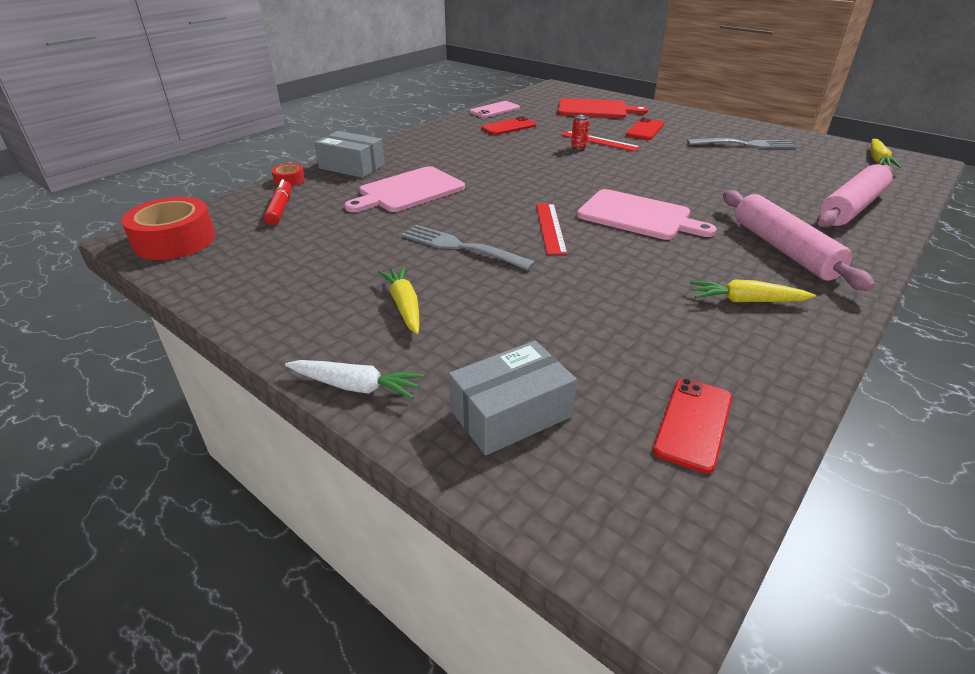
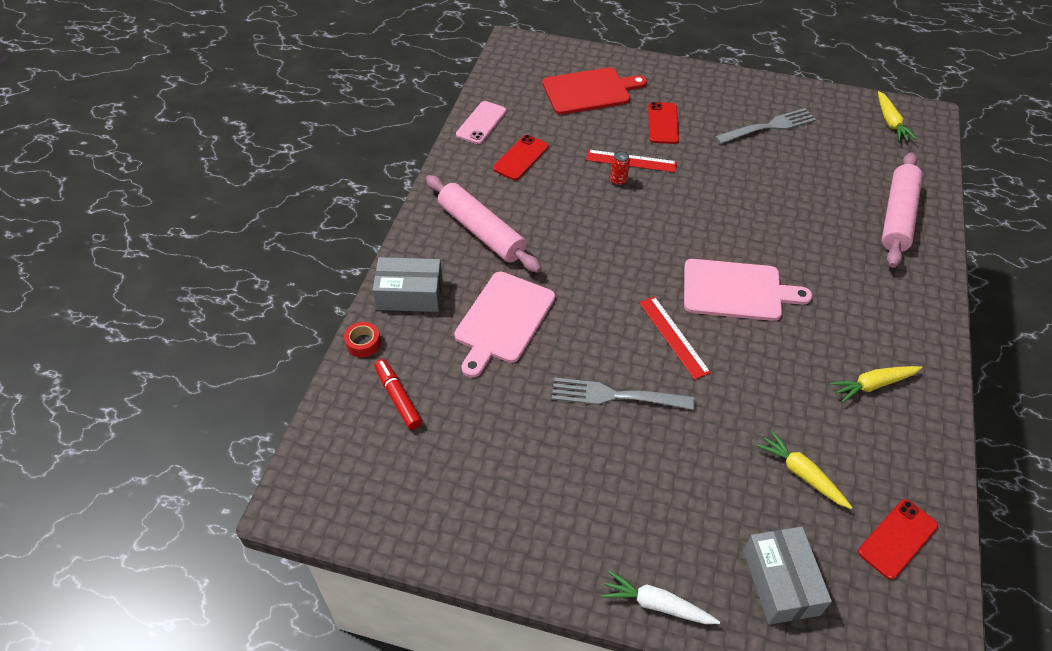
camera: 25 degrees left, 15 degrees up
(175, 240) = (337, 489): red tape -> none
(355, 386) = (657, 604): white carrot -> white carrot turned 150 degrees counterclockwise
(404, 306) = (625, 496): yellow carrot -> yellow carrot (801, 474)
(511, 413) = (780, 582): grey box -> grey box turned 45 degrees counterclockwise
(693, 423) = (897, 539): red phone -> red phone turned 45 degrees clockwise
(783, 249) = (871, 302): pink rolling pin -> pink rolling pin (481, 231)

